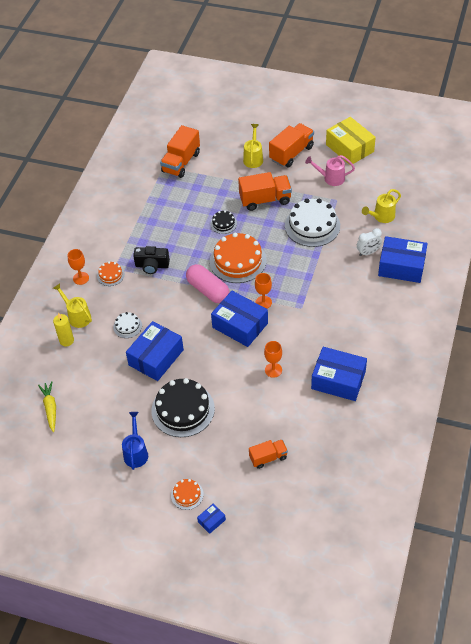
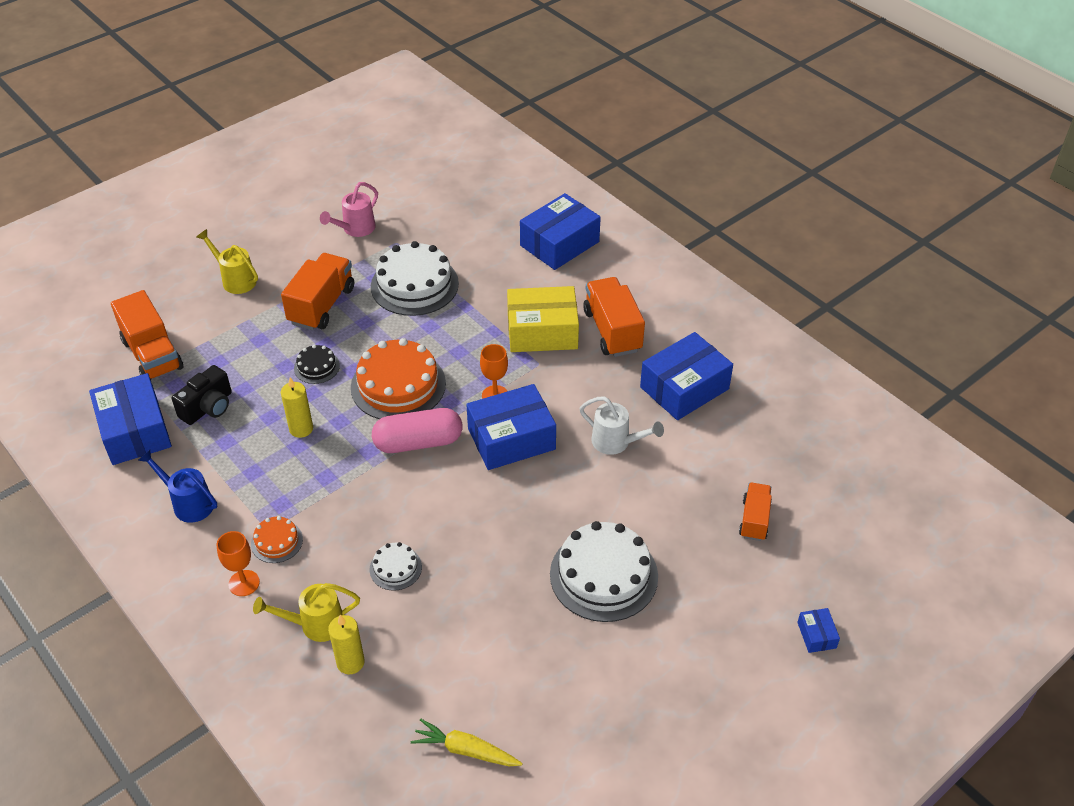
camera: 60 degrees left, 5 degrees down
(136, 452) = (637, 671): blue watering can -> blue watering can (188, 503)
(152, 266) = (310, 483): black camera -> black camera (208, 407)
(156, 357) = (484, 561): blue box -> blue box (135, 431)
(181, 242) = (301, 429): none -> yellow candle
(183, 409) = (603, 575): black cake -> white cake
(187, 495) = (754, 643): orange cake -> none
(273, 370) = (616, 442): orange goblet -> white watering can
(291, 153) = (271, 241): orange truck -> orange truck (612, 331)
(349, 148) = (325, 188): yellow box -> yellow box (542, 331)
(368, 252) = (510, 259): white clock -> none
(381, 217) = (466, 220): yellow watering can -> none

